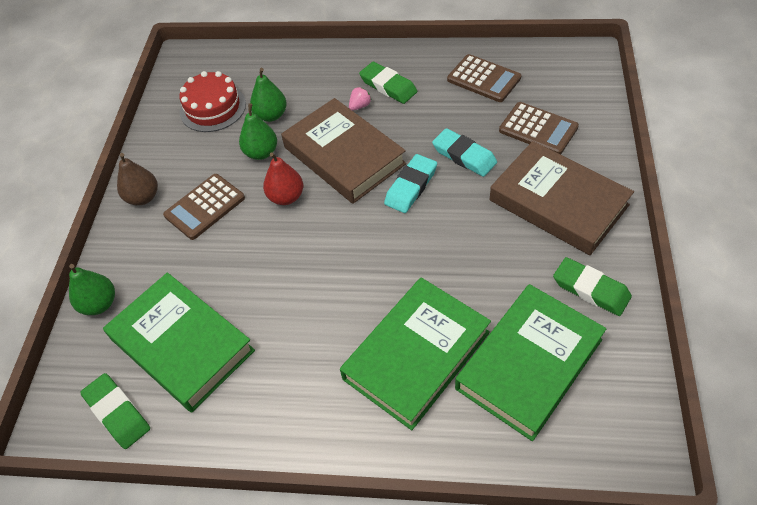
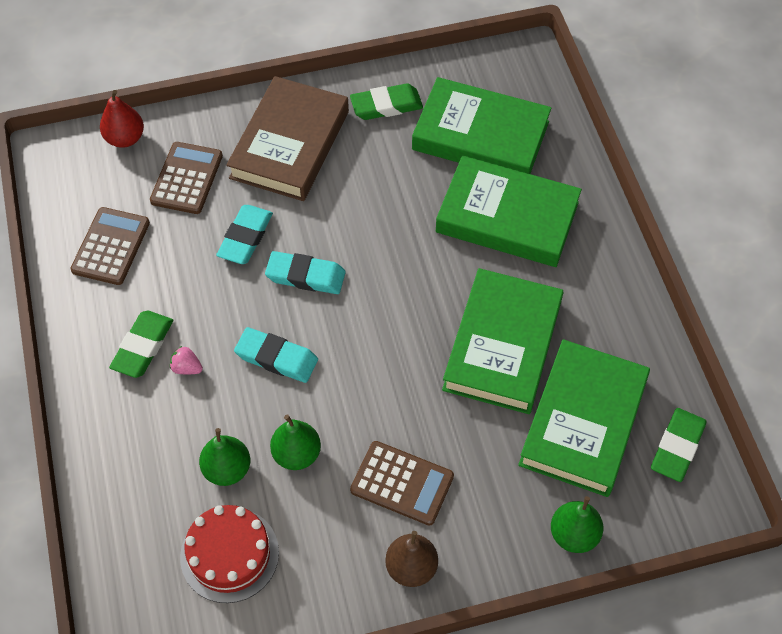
camera: 115 degrees left, 5 degrees up
(282, 307) = (502, 345): none -> green book
(286, 197) = (359, 397): red pear -> red pear (125, 138)
(344, 155) = (276, 358): brown book -> turquoise eraser
(591, 289) = (386, 105): green eraser -> green eraser turned 60 degrees clockwise

